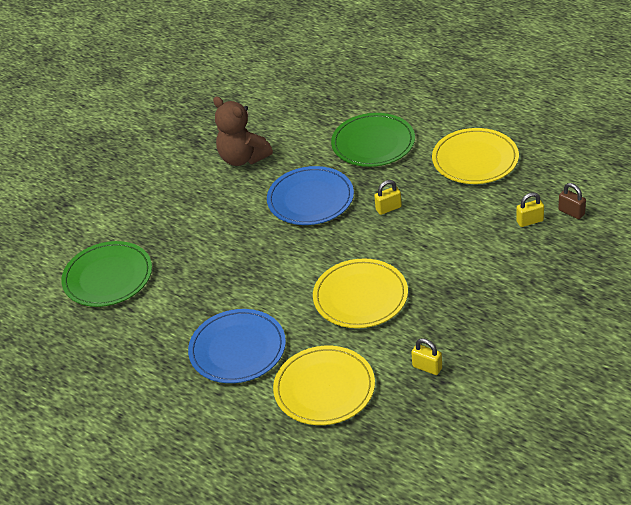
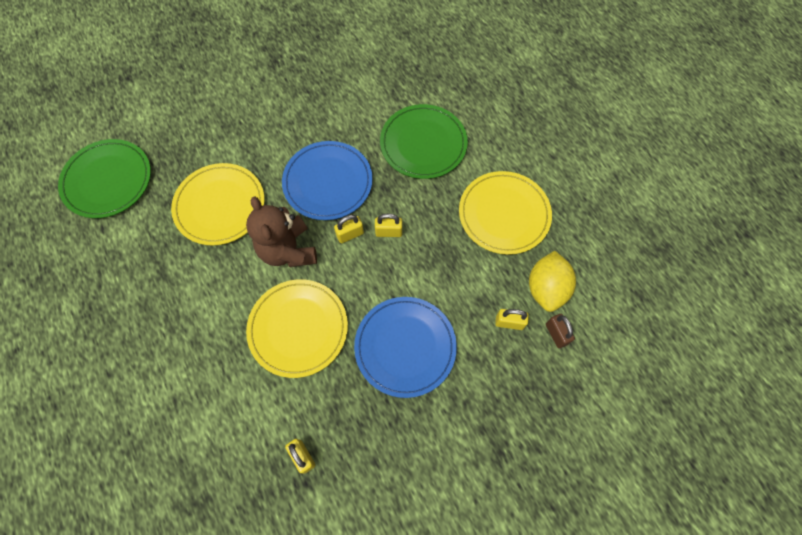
camera: 20 degrees right, 25 degrees up
(237, 349) = (156, 330): blue plate -> blue plate (405, 347)
(243, 158) = (301, 102): brown teddy bear -> brown teddy bear (288, 250)
(324, 388) = (198, 425): yellow plate -> yellow plate (220, 205)
(357, 223) = (350, 234): none -> yellow padlock
(543, 189) = (546, 288): none -> yellow lemon

